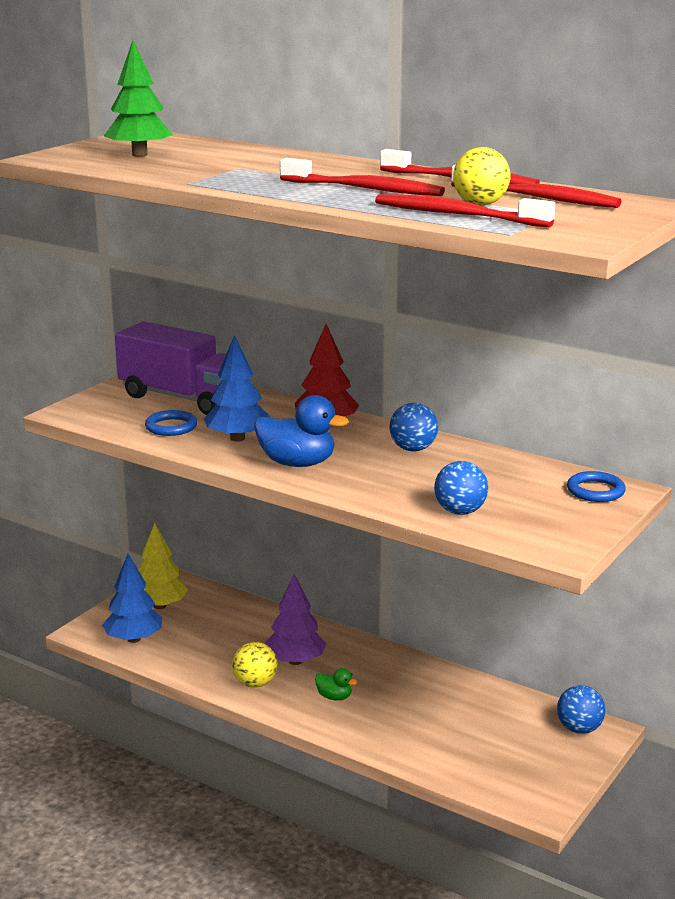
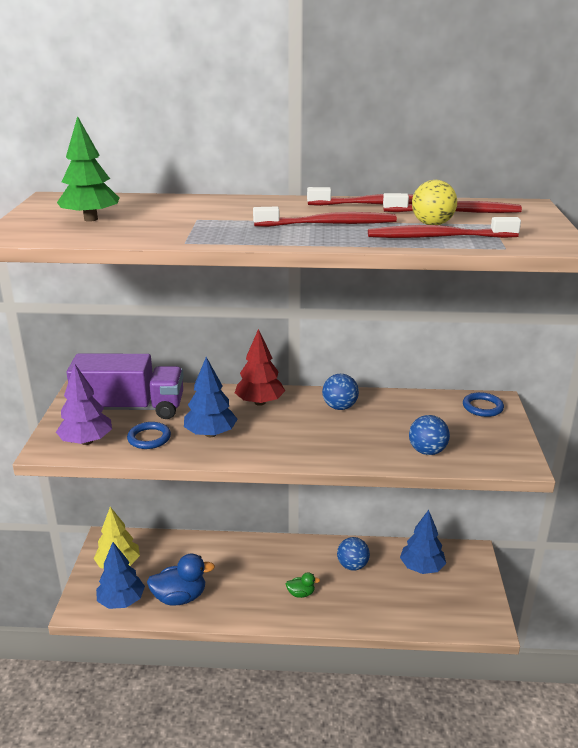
camera: 30 degrees left, 5 degrees up
(255, 683) = (240, 604): yellow ball -> none
(295, 661) = (252, 574): purple tree -> purple tree (86, 441)
(297, 463) = (277, 444): blue duck -> blue duck (180, 597)
(513, 722) = (421, 567): none -> blue tree
(579, 729) = (460, 557): blue ball -> blue ball (352, 565)

